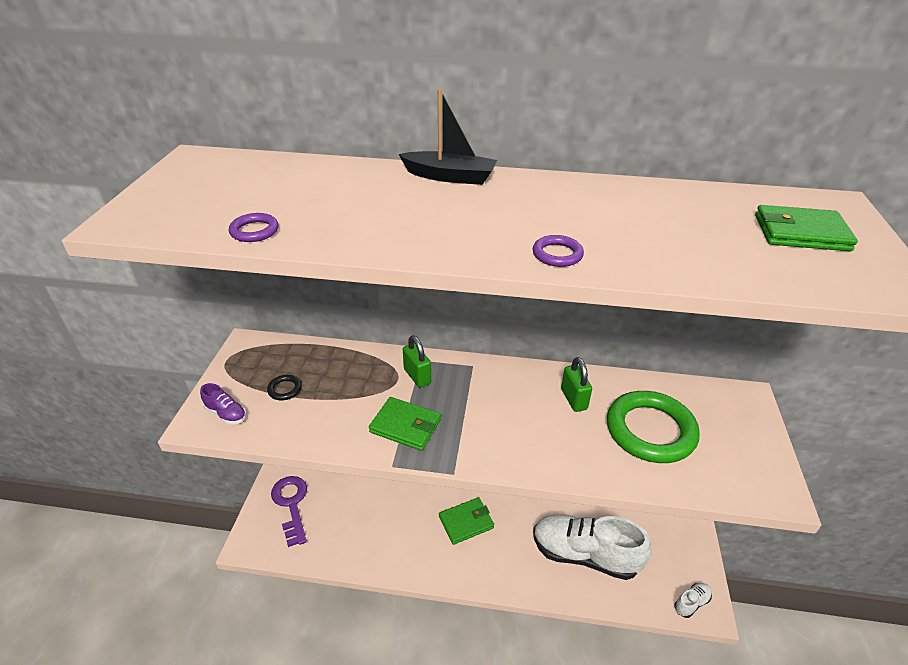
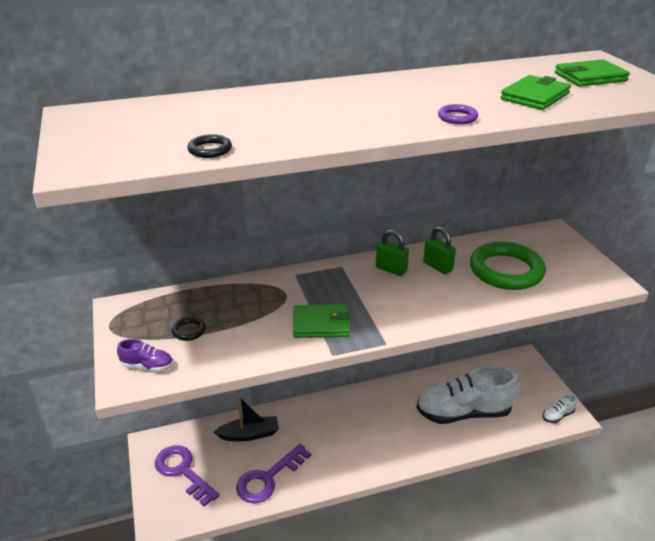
camera: 25 degrees left, 5 degrees down
(254, 231) = (210, 150): purple ring -> black ring
(357, 543) = (268, 478): none -> purple key
(417, 376) = (301, 287): green padlock -> green padlock (391, 269)
(450, 177) = (322, 87): black boat -> black boat (249, 434)
(466, 522) = (355, 425): green wallet -> green wallet (535, 96)
(691, 603) = (557, 415): white shoe -> white shoe turned 150 degrees counterclockwise

